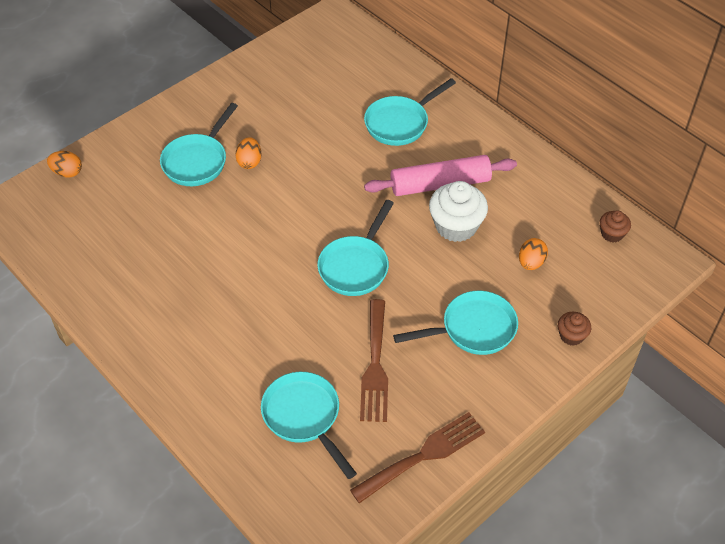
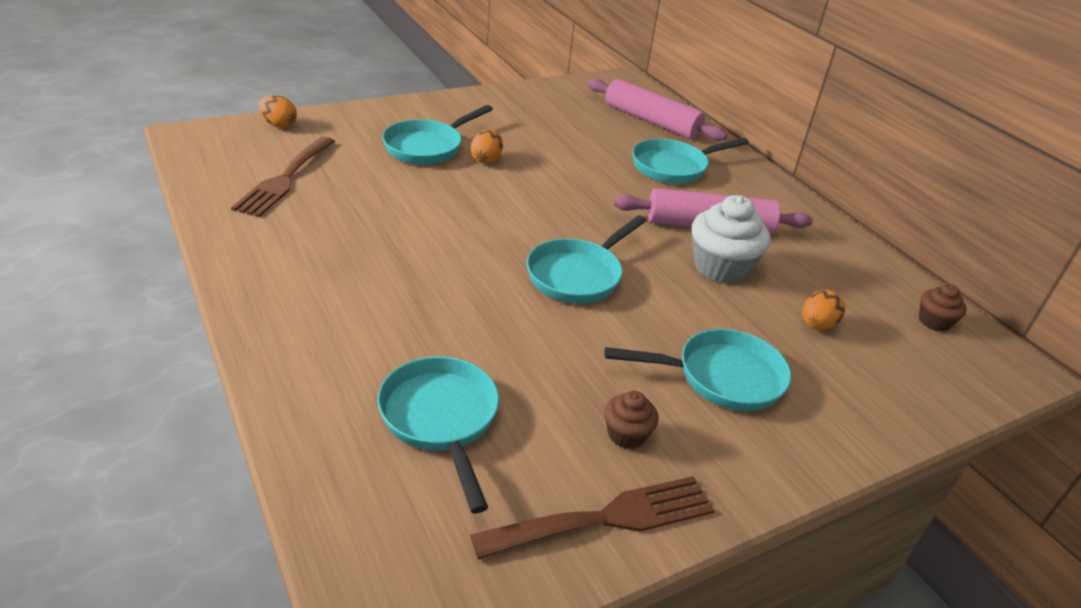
camera: 10 degrees right, 15 degrees down
(369, 68) = (651, 121): none -> pink rolling pin
(375, 366) = (568, 384): brown fork -> brown fork (285, 179)
(571, 336) = (868, 420): brown cupcake -> brown cupcake (626, 434)

